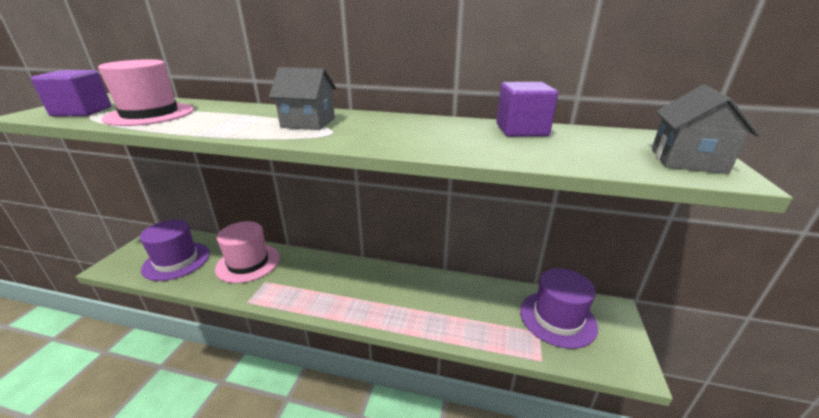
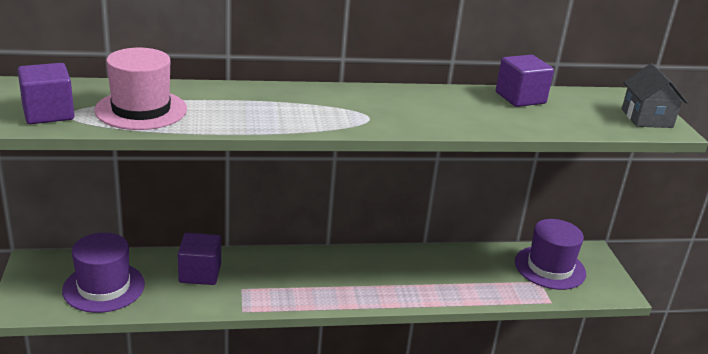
camera: 25 degrees left, 0 degrees up
(248, 263) = (200, 273): pink hat -> purple cube
(308, 123) = (330, 106): grey house -> none

